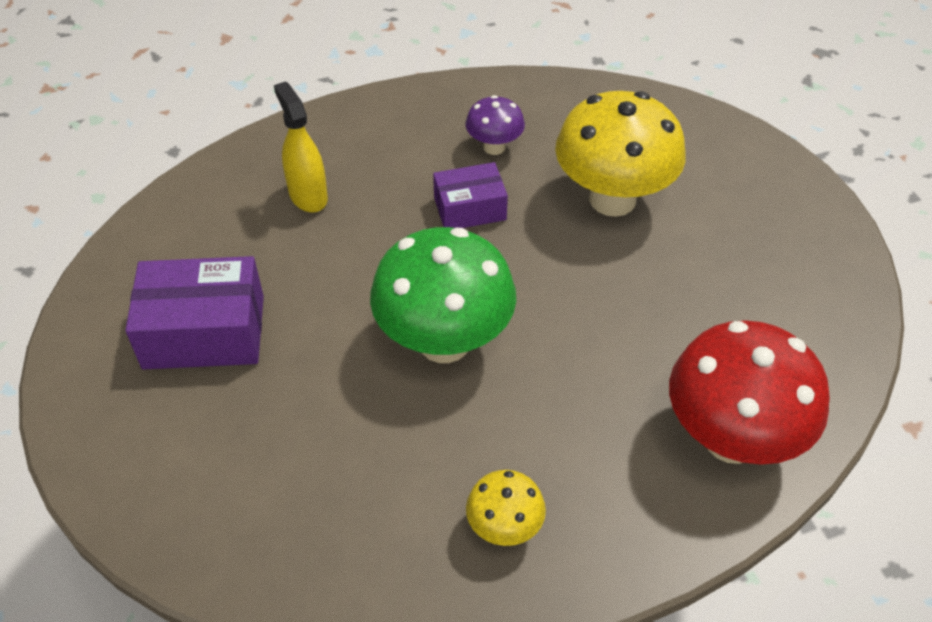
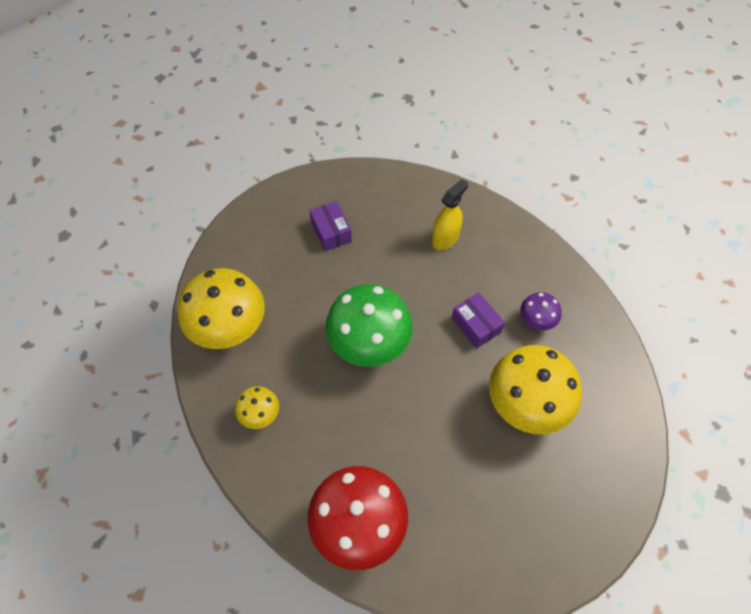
camera: 70 degrees right, 10 degrees up
(204, 332) = (331, 232): purple box -> purple box, size x0.61
(316, 537) = (230, 330): none -> yellow mushroom

